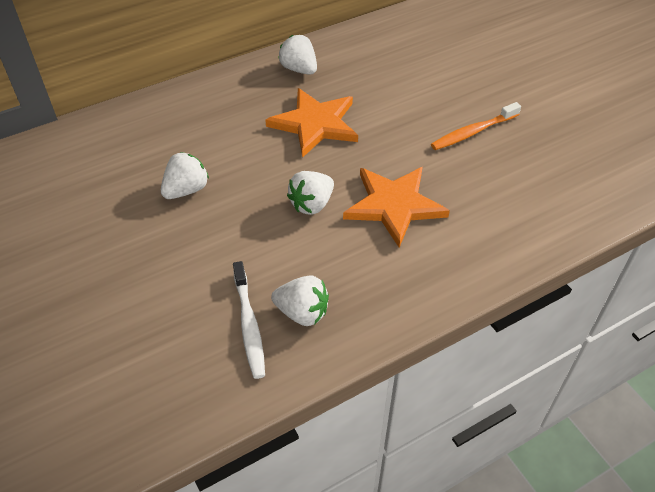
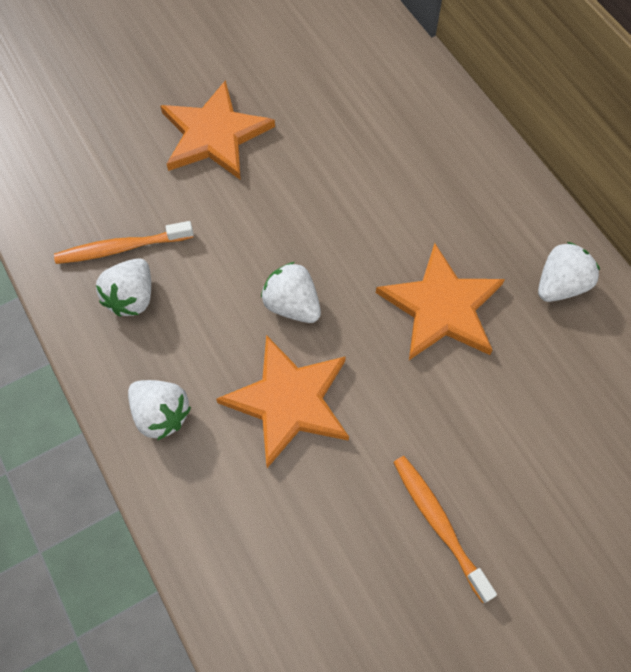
camera: 90 degrees right, 15 degrees up
(129, 261) = (214, 134): none -> orange star
(186, 190) = (316, 173): white strawberry -> white strawberry (161, 414)
(249, 325) = (121, 248): white toothbrush -> orange toothbrush

